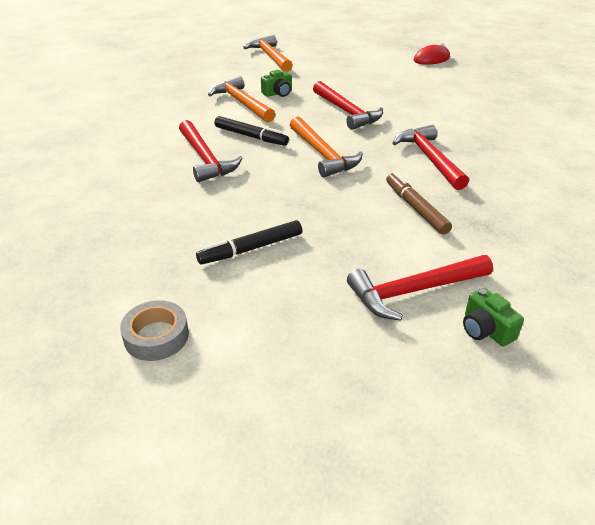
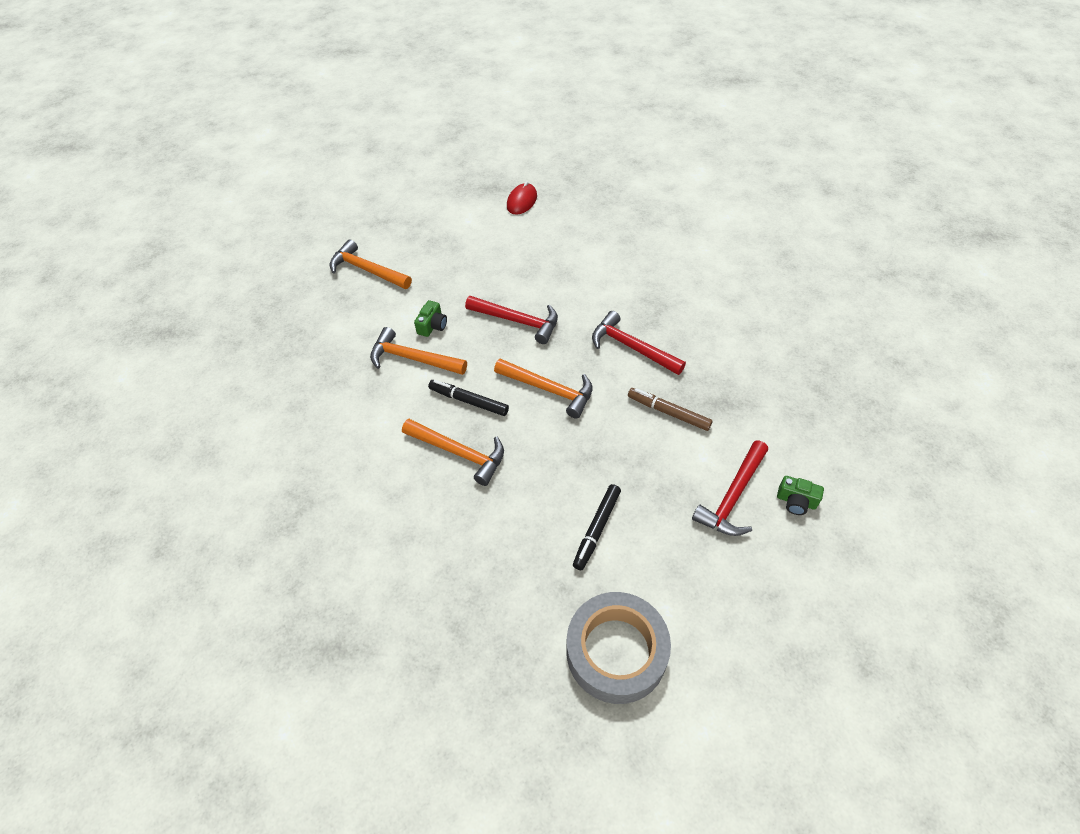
camera: 35 degrees left, 15 degrees up
(156, 336) = (616, 651): grey tape -> grey tape, size x1.93
(205, 159) = (459, 453): red hammer -> orange hammer
(251, 136) = (468, 401): black marker -> black marker turned 150 degrees counterclockwise

